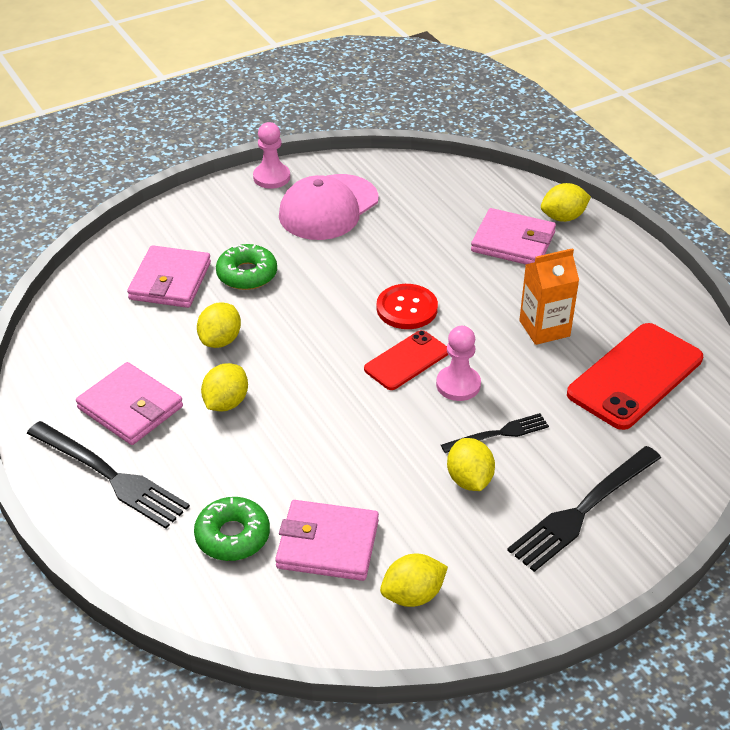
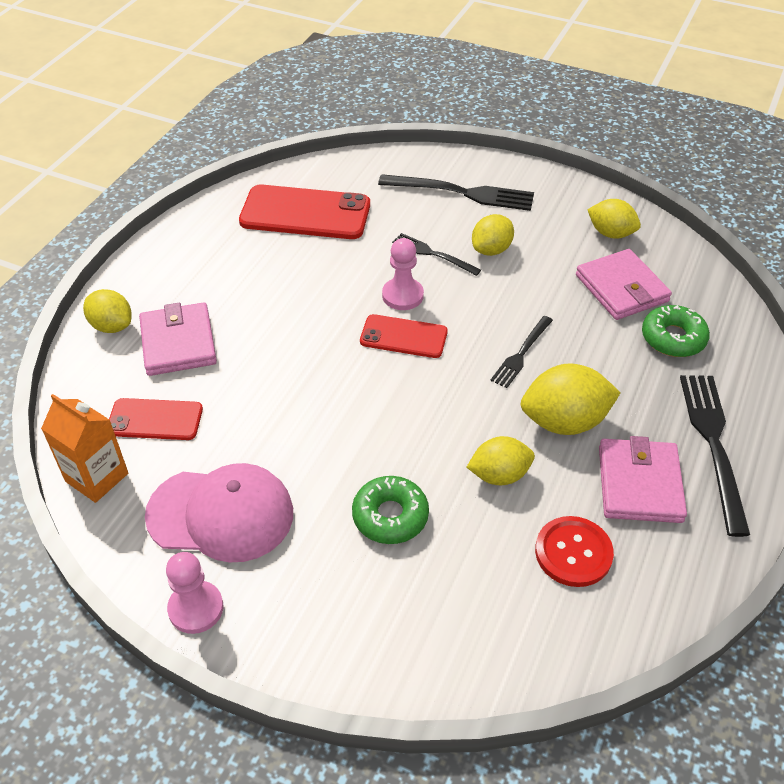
camera: 125 degrees left, 5 degrees up
(170, 281) = (458, 578): pink wallet -> none
(226, 403) = (564, 421): yellow lemon -> yellow lemon, size x1.51
(317, 419) = (521, 354): none -> black fork
(407, 308) = (337, 368): red button -> red button (573, 553)
(440, 207) = (155, 420): none -> red phone
(544, 328) = (290, 277): orange carton -> orange carton (97, 477)

